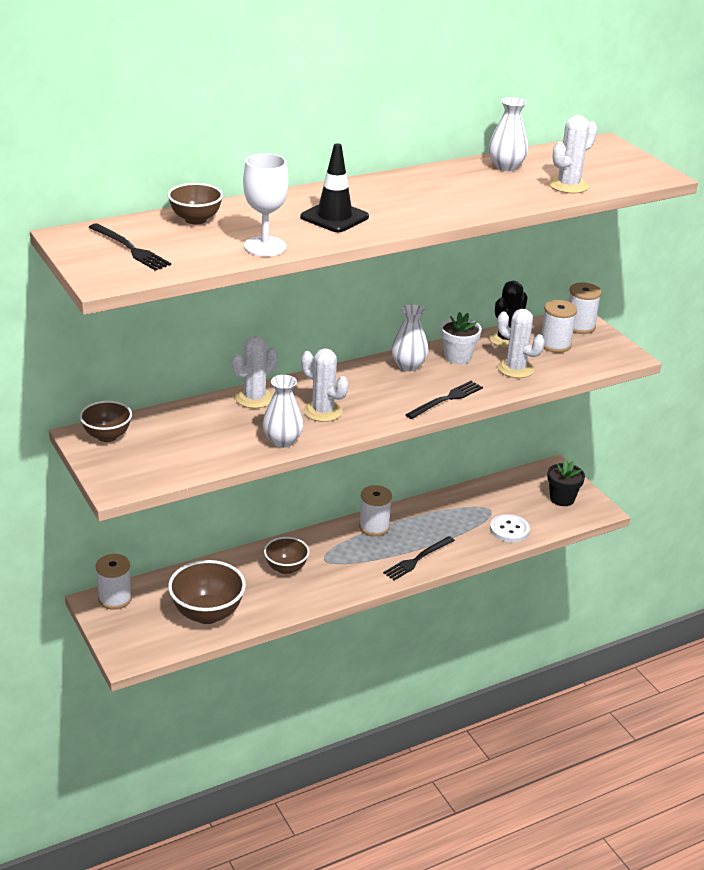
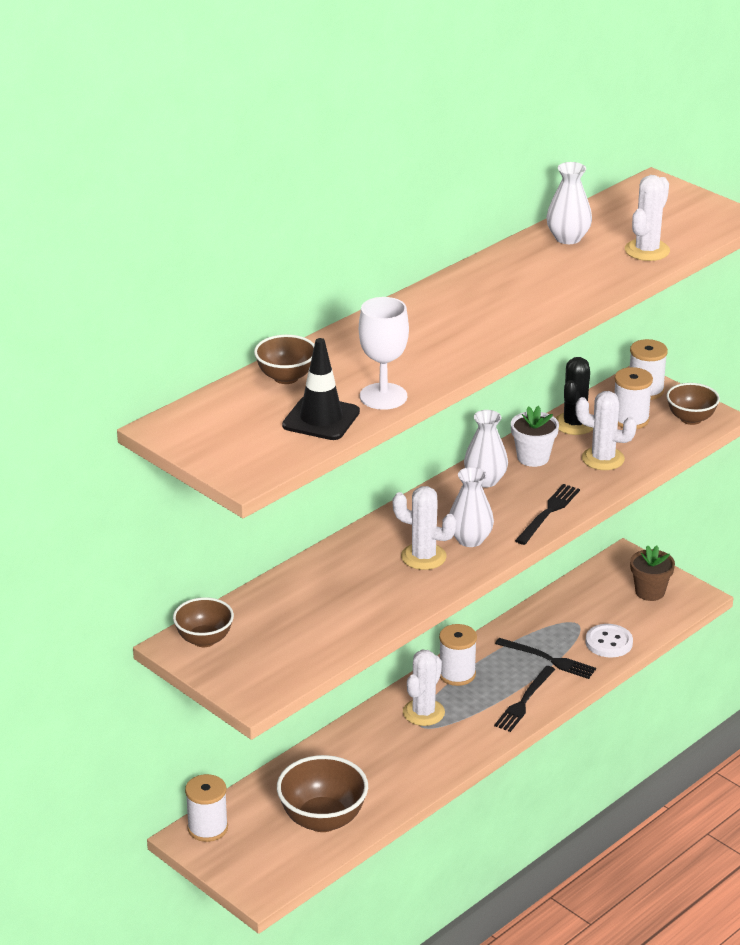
camera: 15 degrees left, 0 degrees up
(130, 249) = (244, 429): black fork -> black fork (548, 659)
(254, 398) = (339, 558): white cactus -> white cactus (423, 712)
(282, 441) = (400, 602): white vase -> white vase (470, 539)
(286, 568) = (383, 746): brown bowl -> brown bowl (691, 419)
(334, 217) = (430, 343): black traffic cone -> black traffic cone (321, 419)
(562, 499) = (650, 592): black flower pot -> brown flower pot

